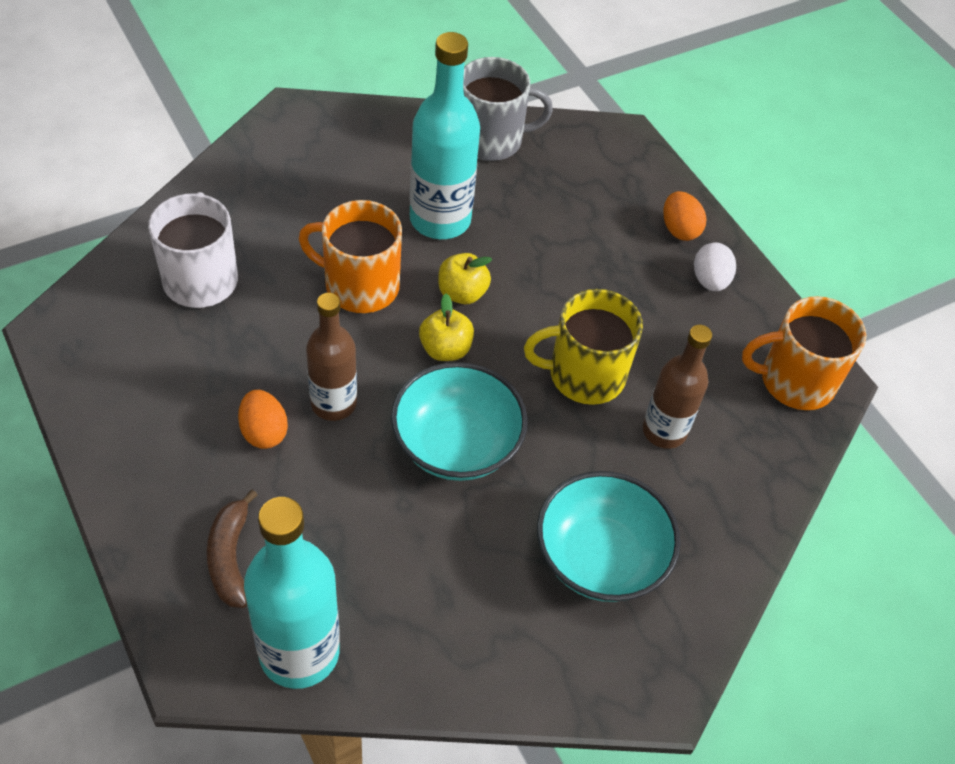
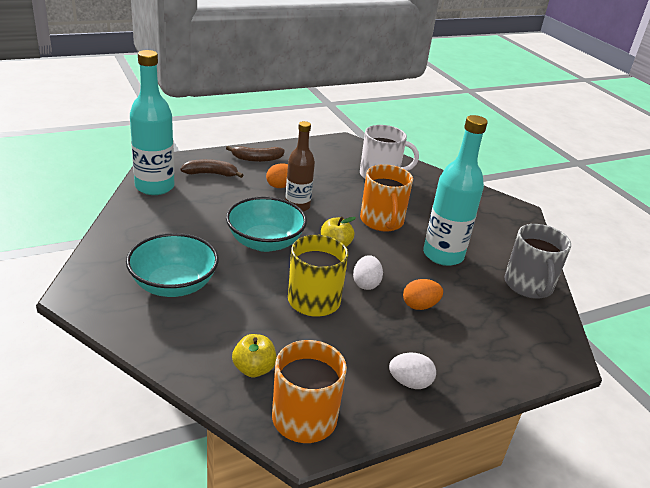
camera: 95 degrees right, 20 degrees down
(154, 481) = (257, 159): none -> brown banana
(360, 286) = (382, 221): orange mug -> orange mug turned 150 degrees clockwise
(462, 293) = (380, 257): yellow apple -> yellow apple (254, 369)
(533, 314) = (366, 284): none -> white egg
(664, 431) = (263, 329): brown bottle -> none
(679, 229) = (464, 374): orange egg -> orange egg (420, 306)

